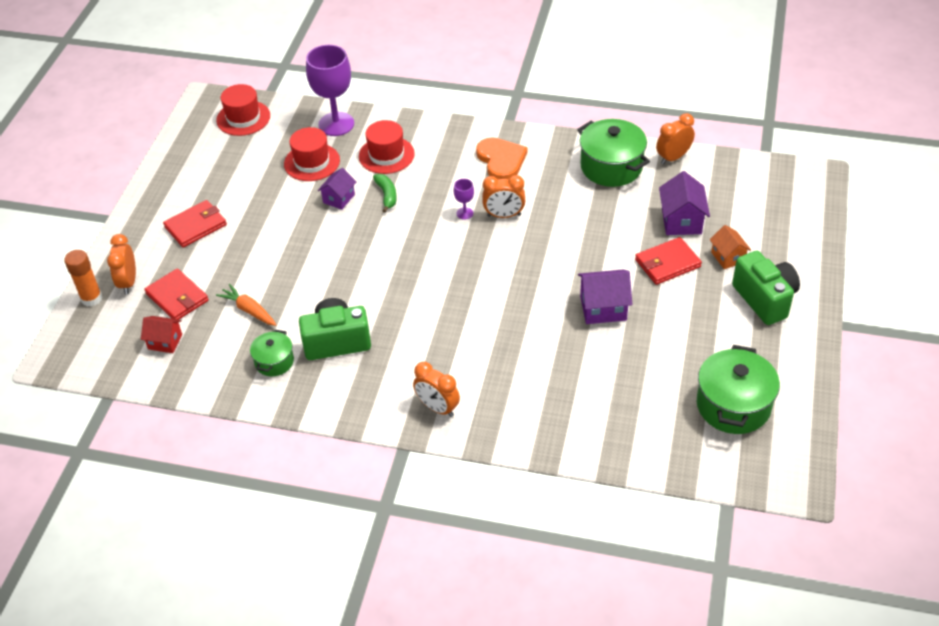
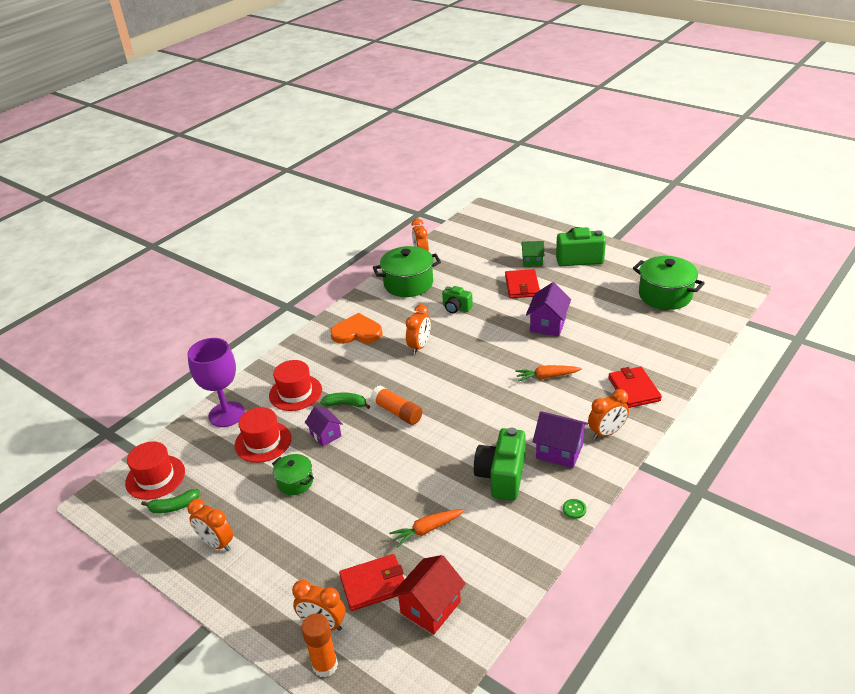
camera: 65 degrees left, 10 degrees down
(165, 342) = (430, 607): red house -> red house, size x1.52
(187, 186) = (216, 543): none -> orange clock
(196, 226) = (281, 548): red wallet -> red wallet (634, 389)
(216, 144) = (174, 506): none -> green banana
(274, 361) = (503, 525): green pot -> green pot (295, 482)
(314, 409) = (574, 509): none -> green button
(393, 235) = (397, 412): none -> orange glue stick
(464, 213) = (402, 366): purple goblet -> none
(506, 333) = (546, 377): none -> orange carrot
(589, 221) = (456, 308): none -> green camera
(681, 221) = (485, 270): purple house -> purple house (559, 451)
(728, 257) = (532, 261): orange house -> green house

